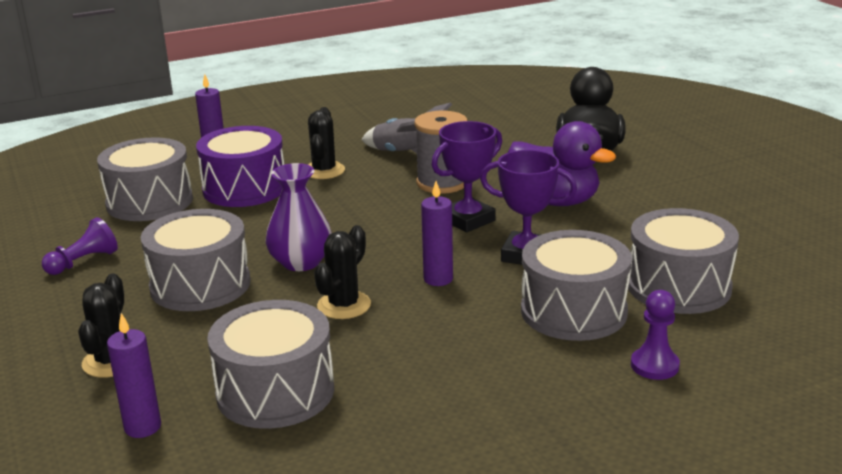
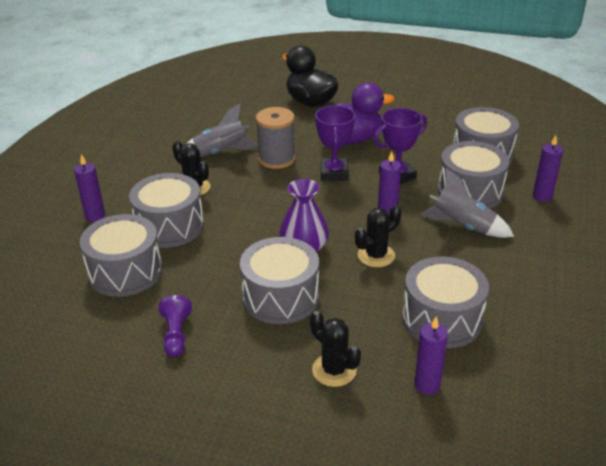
camera: 50 degrees left, 10 degrees up
(244, 188) = (169, 226): purple drum -> grey drum
(344, 305) = (376, 255): black cactus -> black cactus turned 75 degrees clockwise
(486, 335) = (462, 226): none -> grey rocket
(654, 365) = (542, 196): purple pawn -> purple candle

